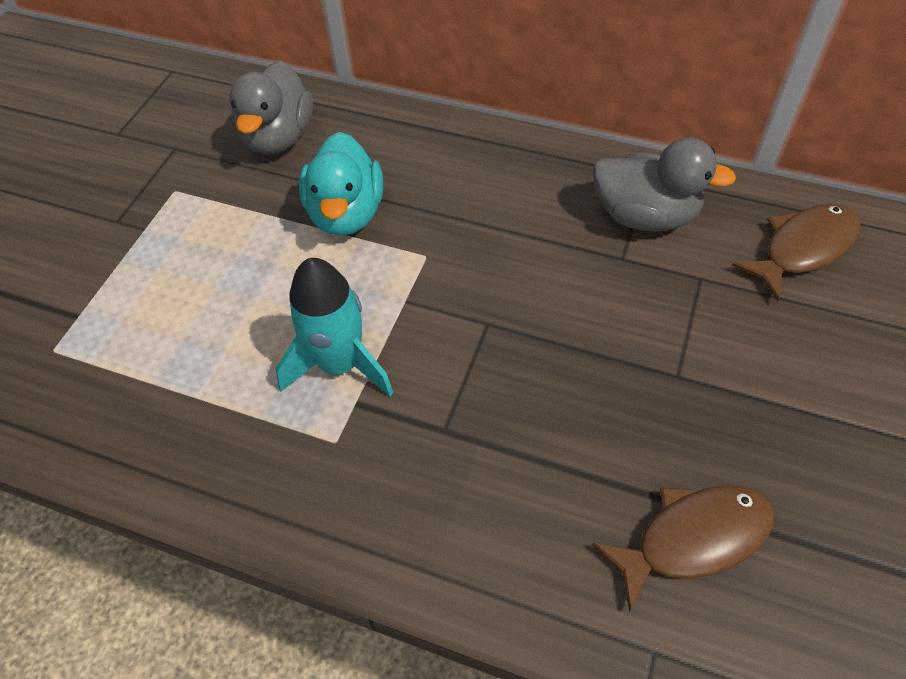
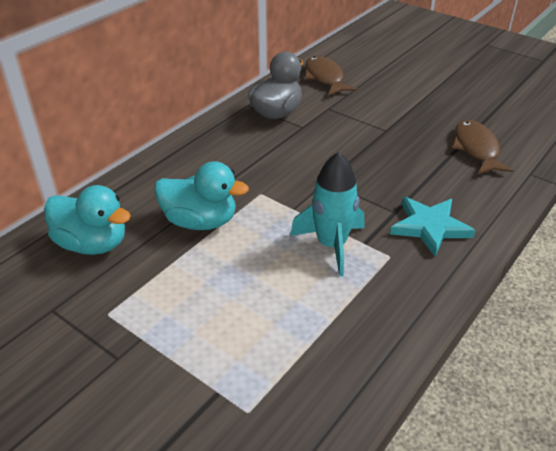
camera: 75 degrees left, 15 degrees down
(278, 137) = (93, 244): grey duck -> turquoise duck
(421, 486) = (430, 227): none -> turquoise star

